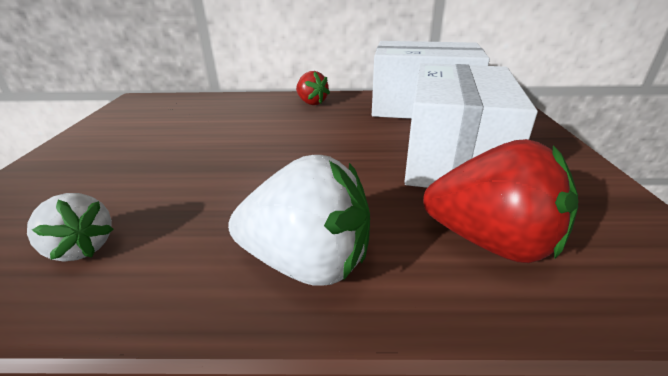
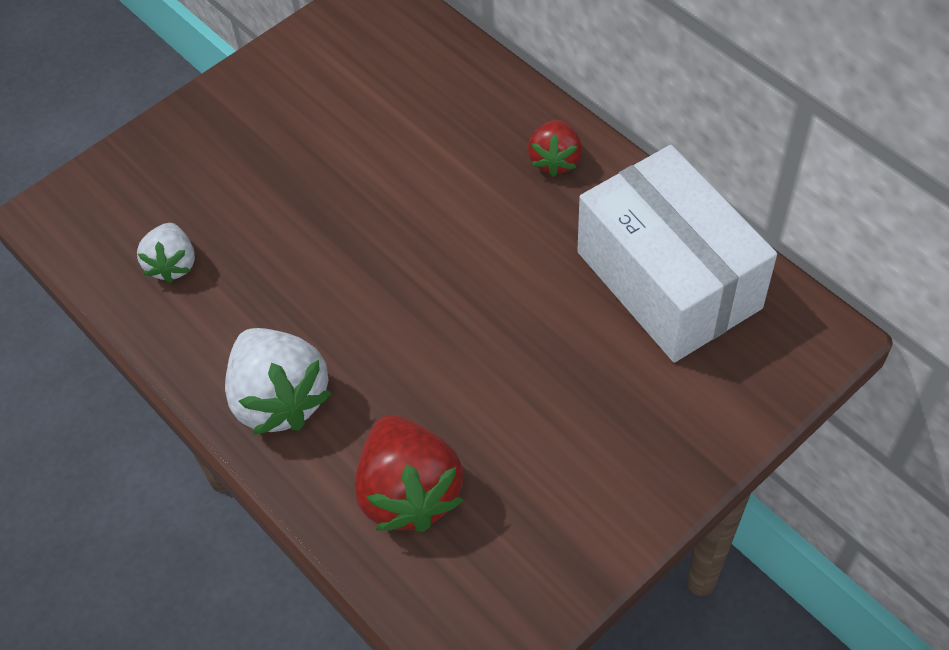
camera: 50 degrees right, 25 degrees up
(453, 157) = (541, 392): white box -> none

